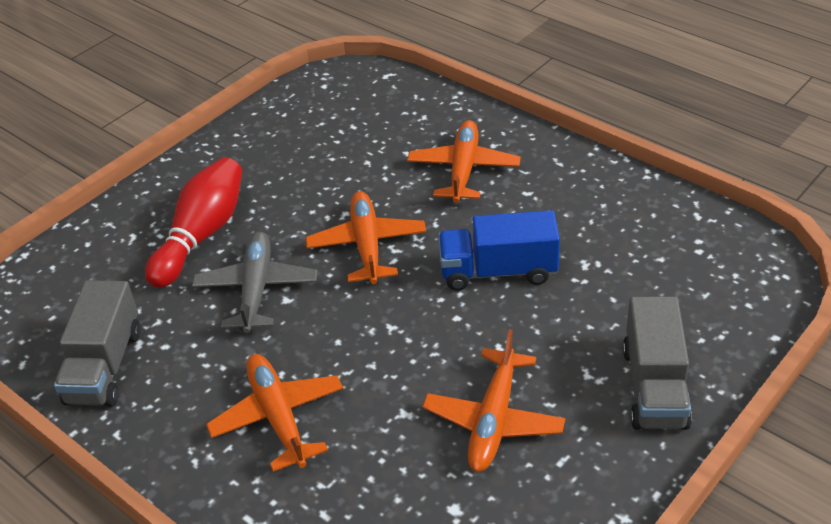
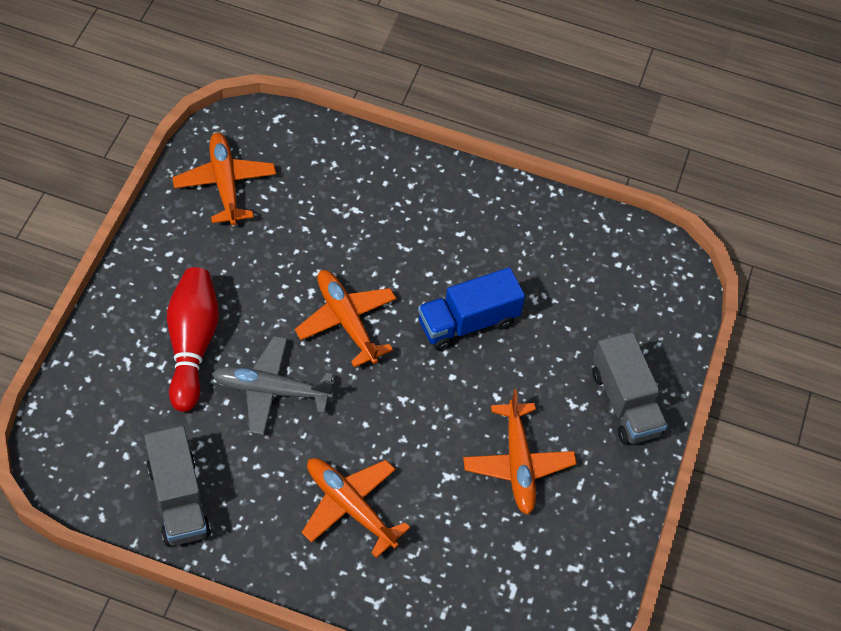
camera: 30 degrees left, 15 degrees up
(256, 289) = (271, 390): grey plane -> grey plane turned 60 degrees counterclockwise
(463, 170) = (396, 219): orange plane -> orange plane (225, 184)

